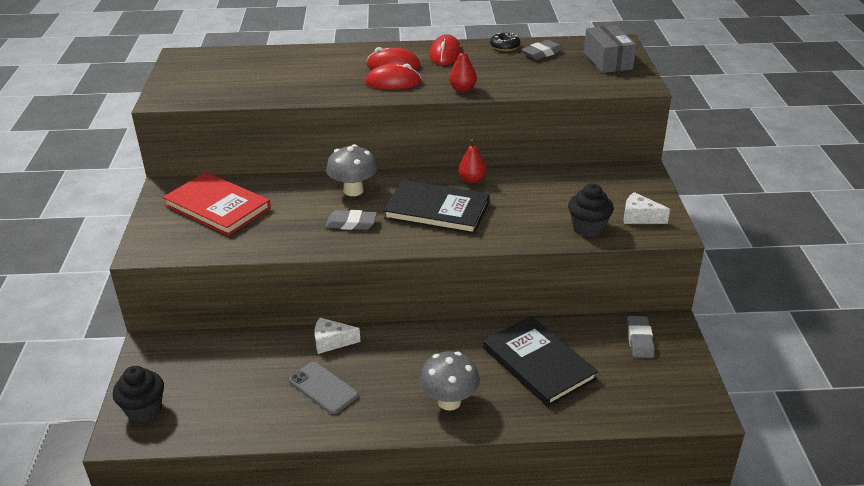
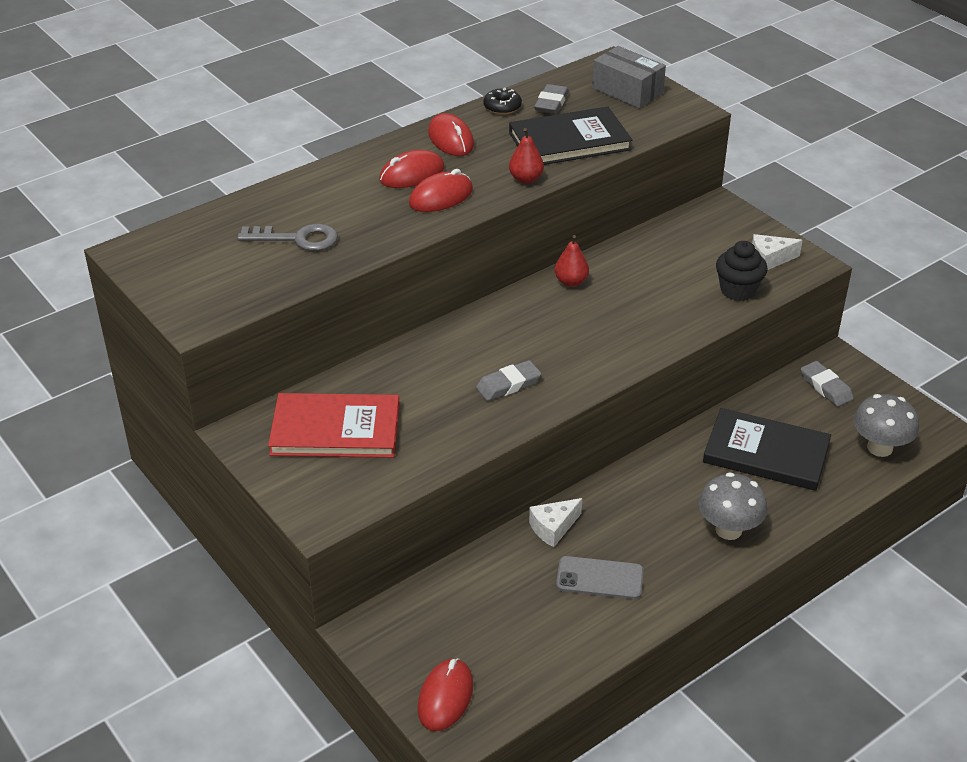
camera: 35 degrees left, 5 degrees up
(144, 410) = (445, 697): black cupcake -> red mouse
(277, 77) = (297, 239): none -> grey key
(353, 190) = (463, 345): grey mushroom -> grey mushroom (879, 448)
(437, 210) = (577, 332): black book -> black book (569, 141)

